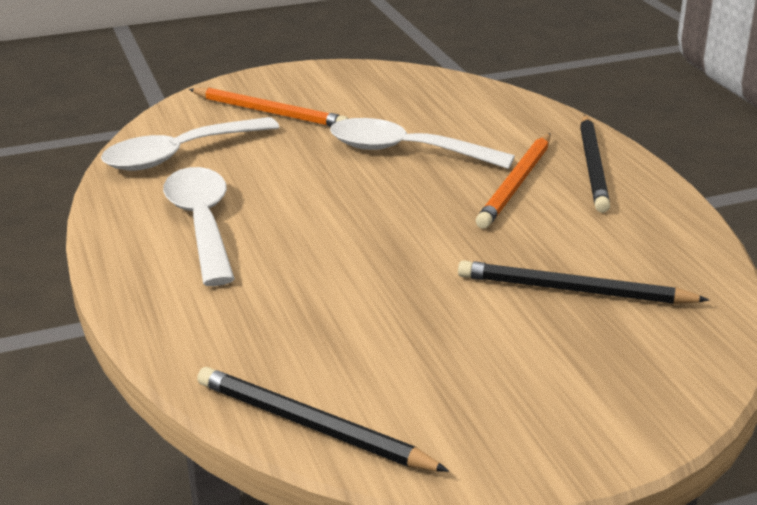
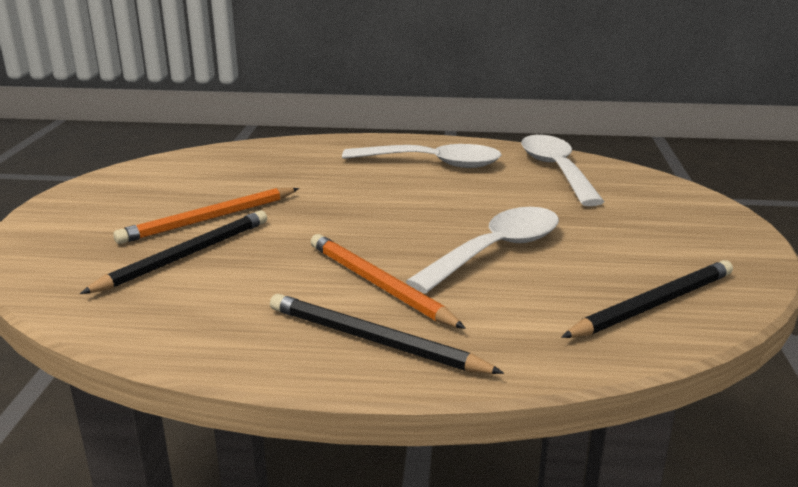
camera: 115 degrees right, 5 degrees down
(270, 112) = (631, 211): orange pencil -> orange pencil (209, 219)
(312, 426) = (184, 158): black pencil -> black pencil (653, 304)

